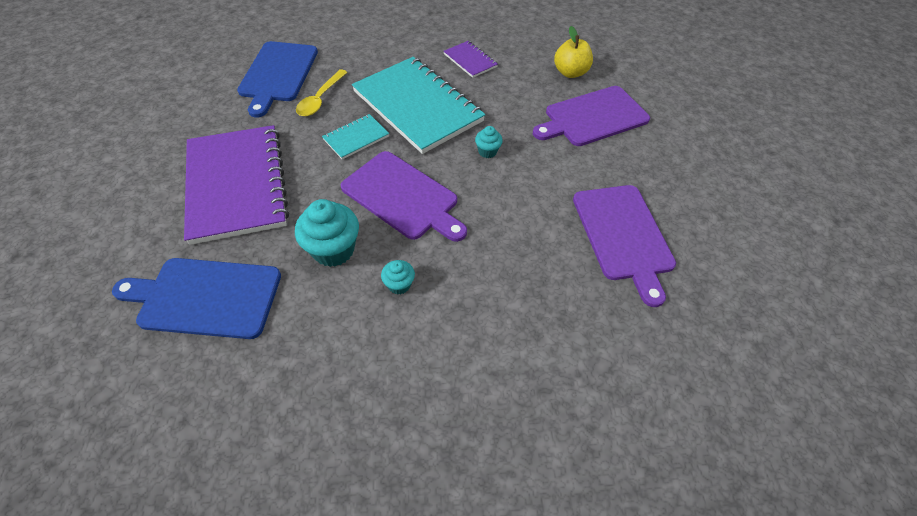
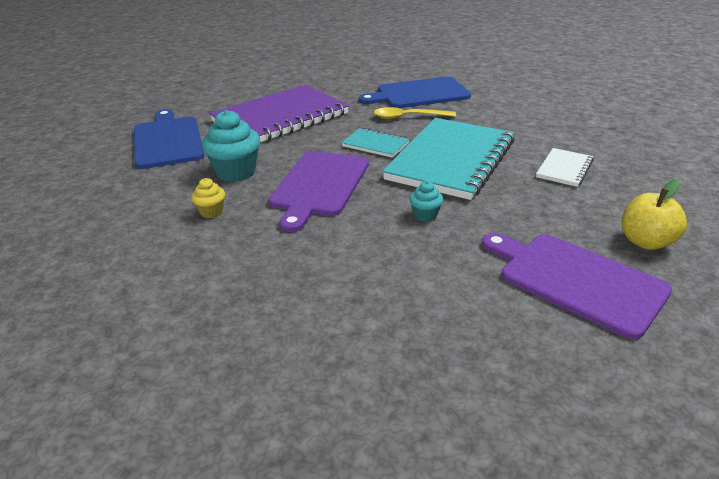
camera: 70 degrees right, 20 degrees down
(399, 285) = (211, 212): turquoise cupcake -> yellow cupcake
(470, 60) = (564, 169): purple notebook -> white notebook
(623, 235) = (367, 352): purple cutting board -> none

